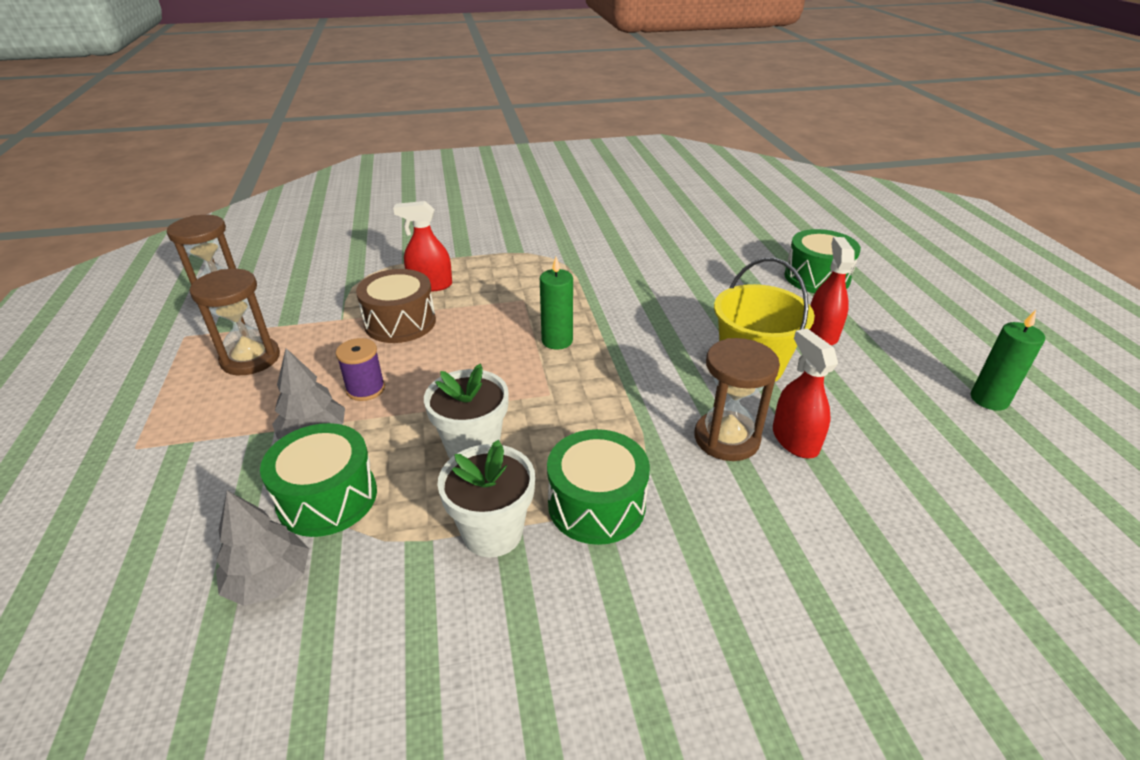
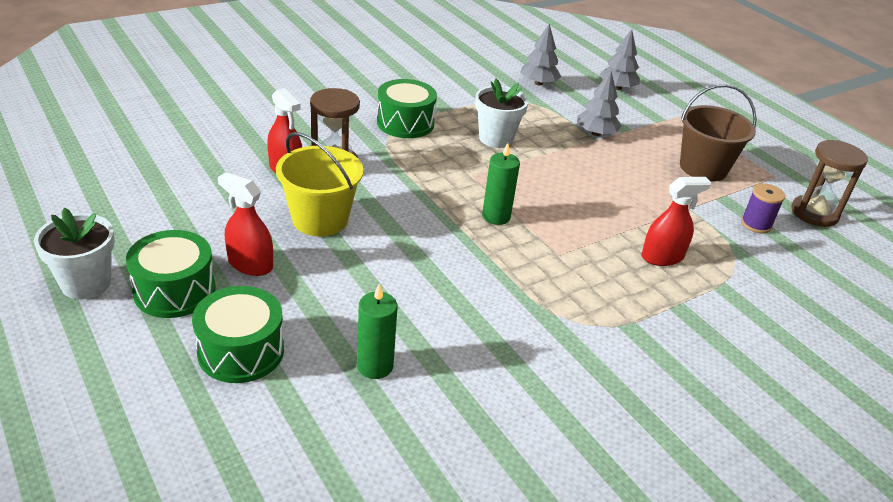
camera: 155 degrees right, 0 degrees up
(135, 537) = (617, 88): none -> grey tree
(250, 359) = (703, 168): brown hourglass -> brown bucket
(327, 498) = (550, 109): green drum -> green drum (174, 290)
(365, 389) = (599, 160): purple spool -> purple spool (756, 224)
(400, 322) = (639, 212): brown drum -> none
(492, 532) = (453, 107): white flower pot -> white flower pot (86, 283)
(821, 333) = (250, 264): red spray bottle -> red spray bottle turned 135 degrees clockwise
(989, 399) = (113, 220): green candle -> green candle (375, 366)

